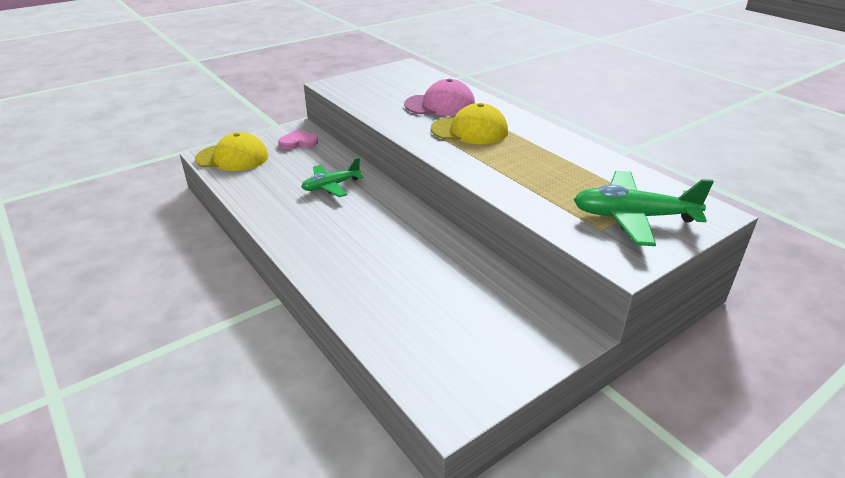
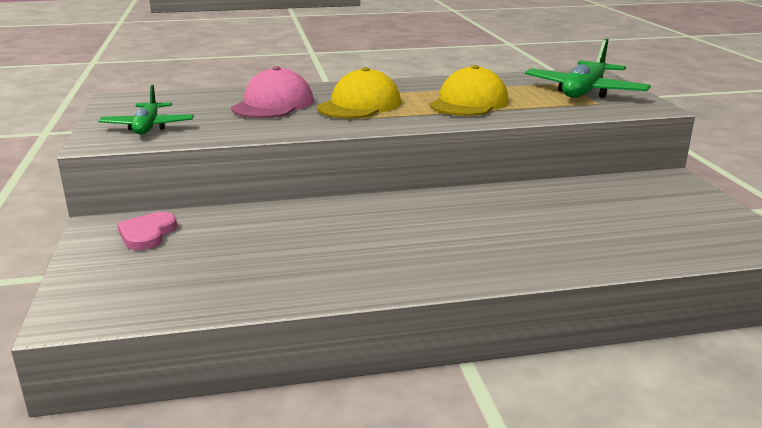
camera: 65 degrees left, 10 degrees down
(232, 157) = (119, 293): yellow cap -> yellow cap (469, 103)
(331, 186) = (314, 231): green plane -> green plane (148, 127)

